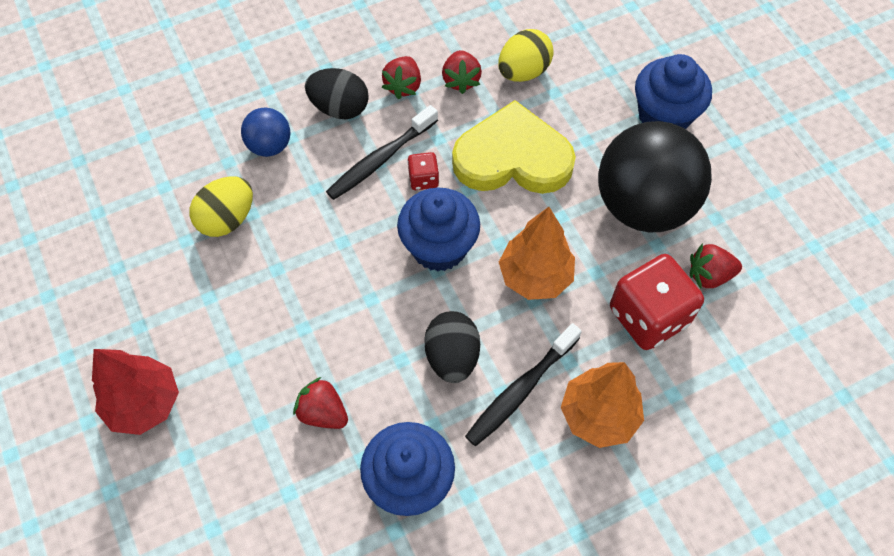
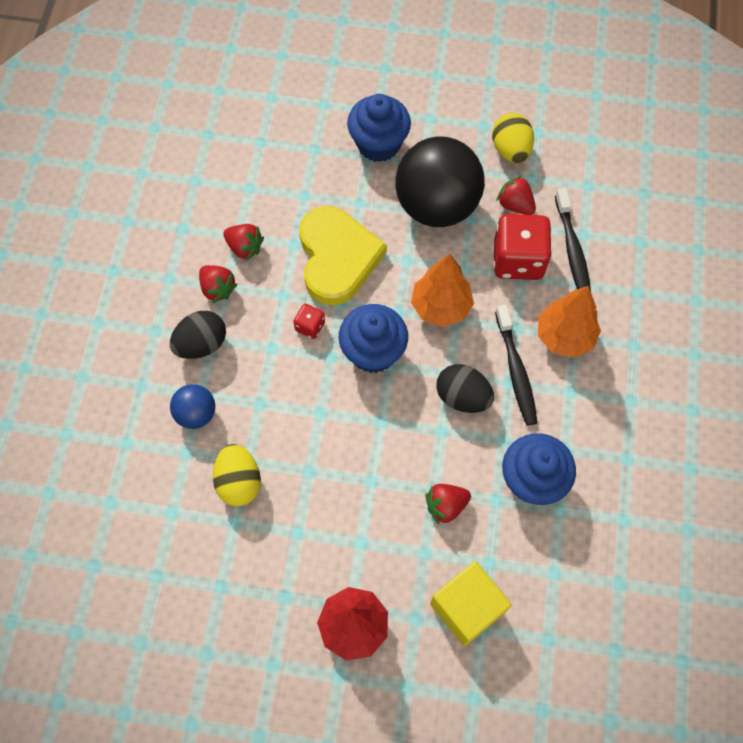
camera: 55 degrees left, 5 degrees up
(226, 500) = (467, 608): none -> yellow cube
(380, 160) = (270, 344): black toothbrush -> black toothbrush (572, 250)
(512, 157) = (337, 258): yellow heart -> yellow heart turned 135 degrees clockwise
(523, 72) = (271, 202): yellow egg -> yellow egg (510, 150)
(709, 275) = (515, 205): red strawberry -> red strawberry turned 105 degrees clockwise

